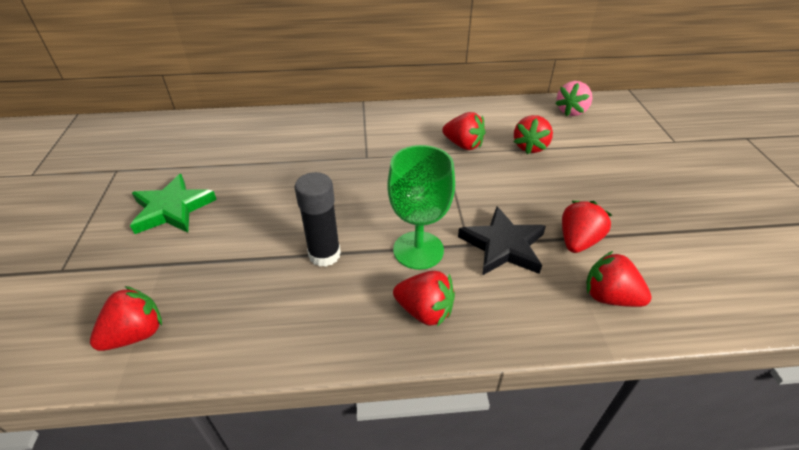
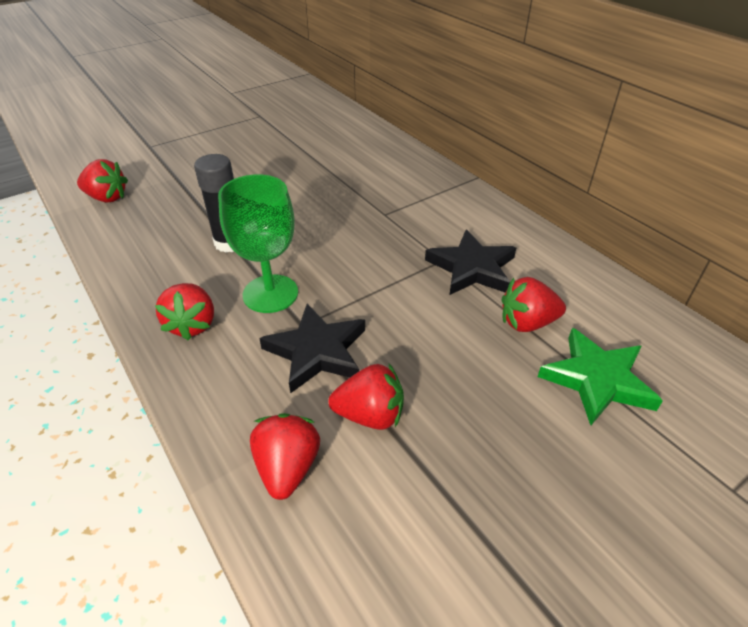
camera: 60 degrees right, 0 degrees up
(172, 209) = (234, 155): green star -> green star (597, 380)
(463, 145) = (472, 268): red strawberry -> black star
(571, 111) = (665, 341): pink strawberry -> none

